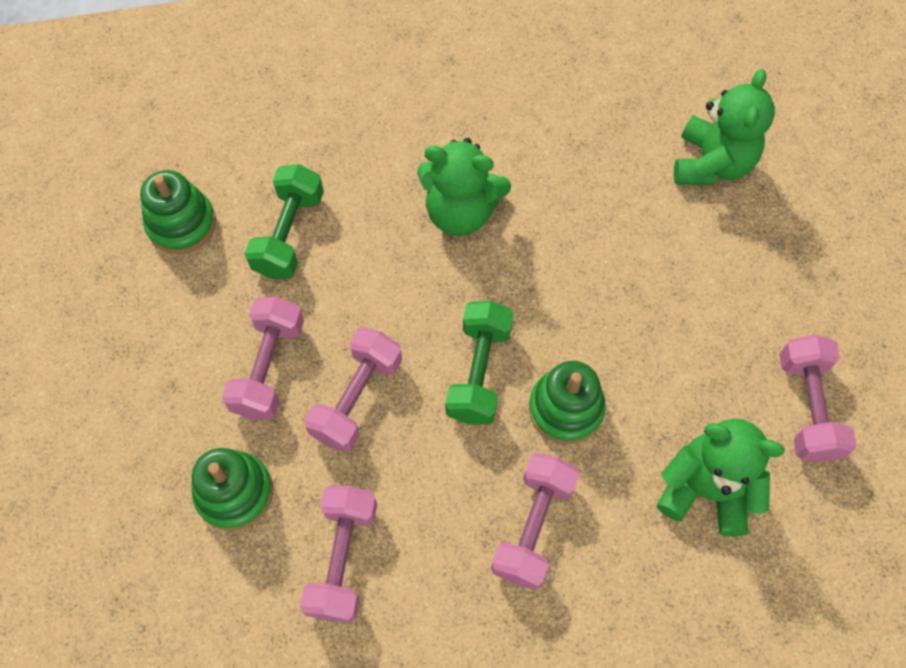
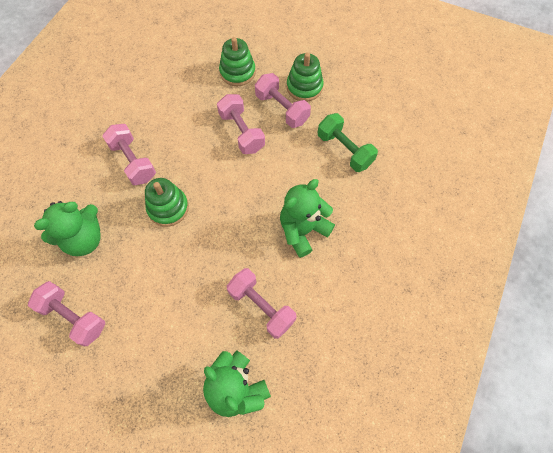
camera: 125 degrees right, 0 degrees up
(181, 224) = (380, 112): green stacking toy -> green stacking toy (304, 87)
(343, 558) = (181, 92): pink dumbbell -> pink dumbbell (261, 306)
(479, 372) = (214, 184): green dumbbell -> none

